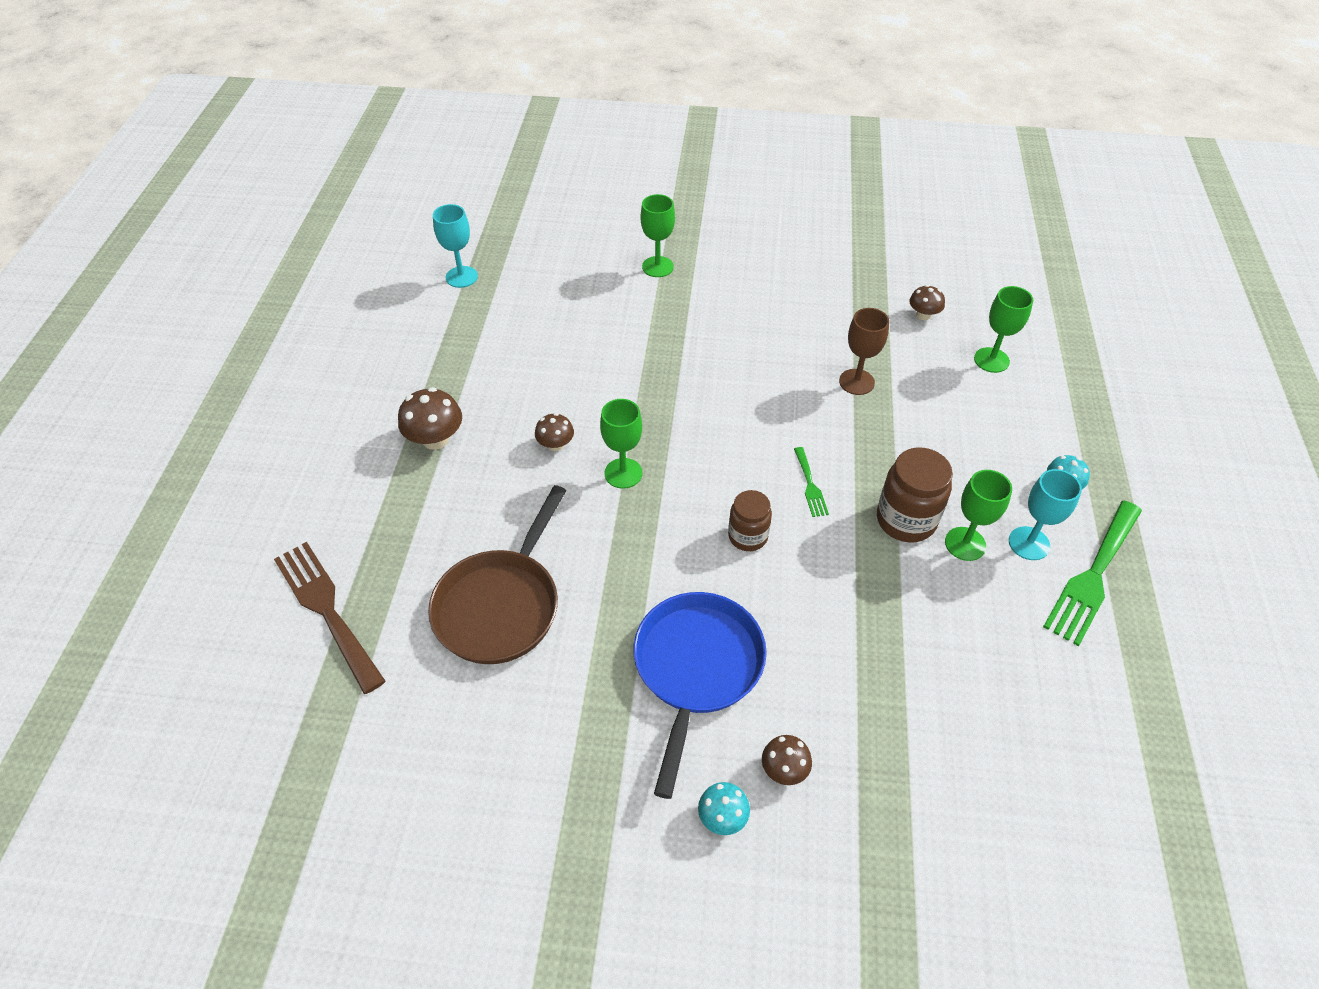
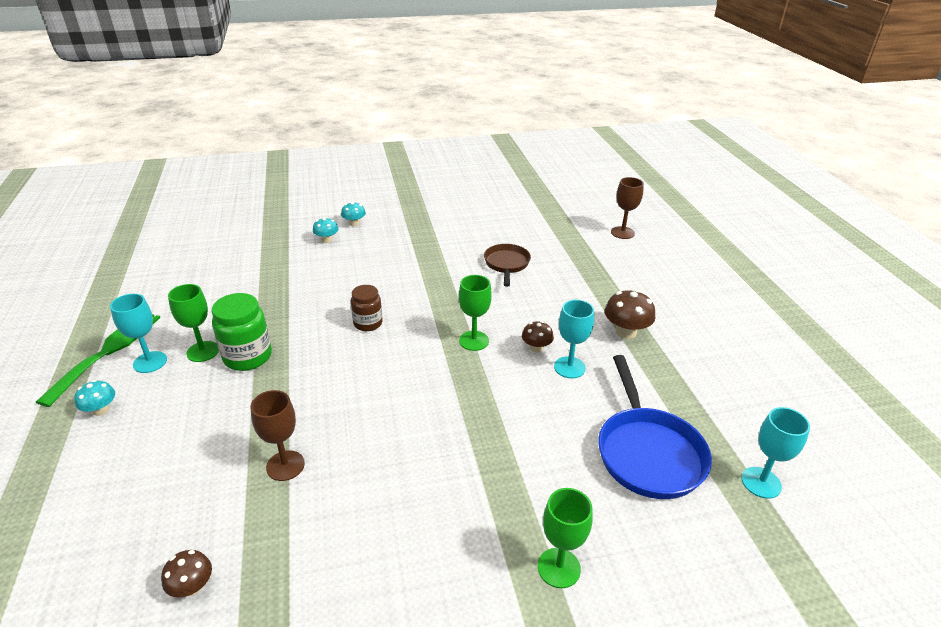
camera: 160 degrees right, 15 degrees down
(255, 634) = (622, 233): none -> brown goblet
(326, 609) = (598, 246): brown fork -> none
(501, 605) = (506, 264): brown pan -> brown pan, size x0.62
(536, 411) = (569, 367): none -> turquoise goblet
(696, 668) = (382, 262): blue pan -> blue pan (647, 452)
(784, 769) = (327, 240): brown mushroom -> turquoise mushroom
(810, 485) = (325, 364): green fork -> none
(906, 520) = (248, 357): brown jar -> green jar
(991, 360) = (119, 535): green goblet -> none

